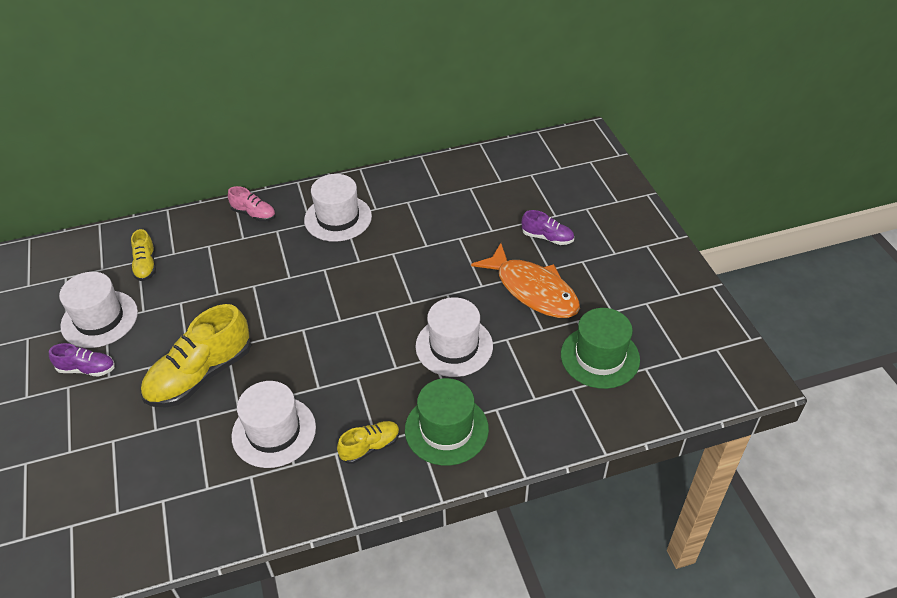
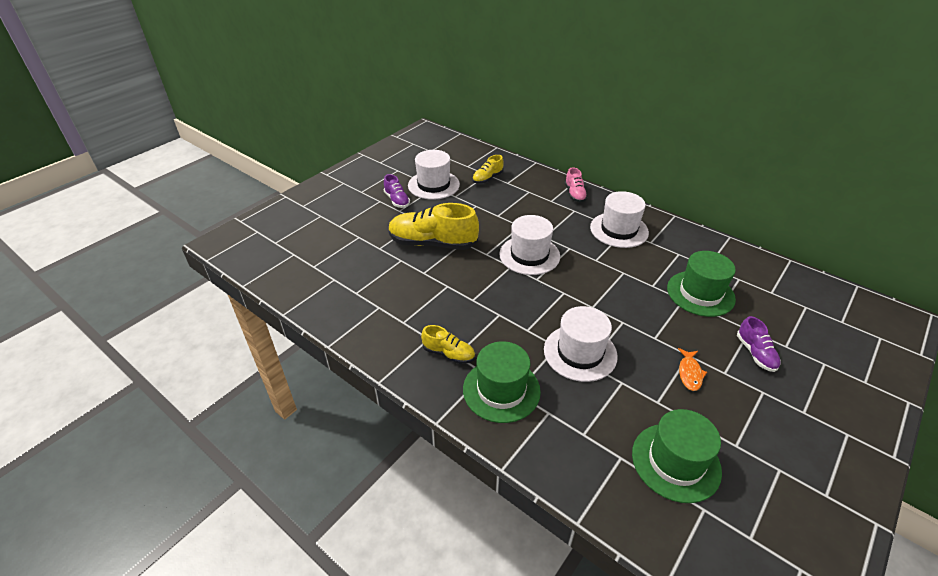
camera: 55 degrees right, 5 degrees down
(274, 431) = (420, 298): white hat -> white hat (529, 255)
(463, 222) = (700, 293): none -> green hat
(533, 290) = (689, 373): orange fish -> orange fish, size x0.44

